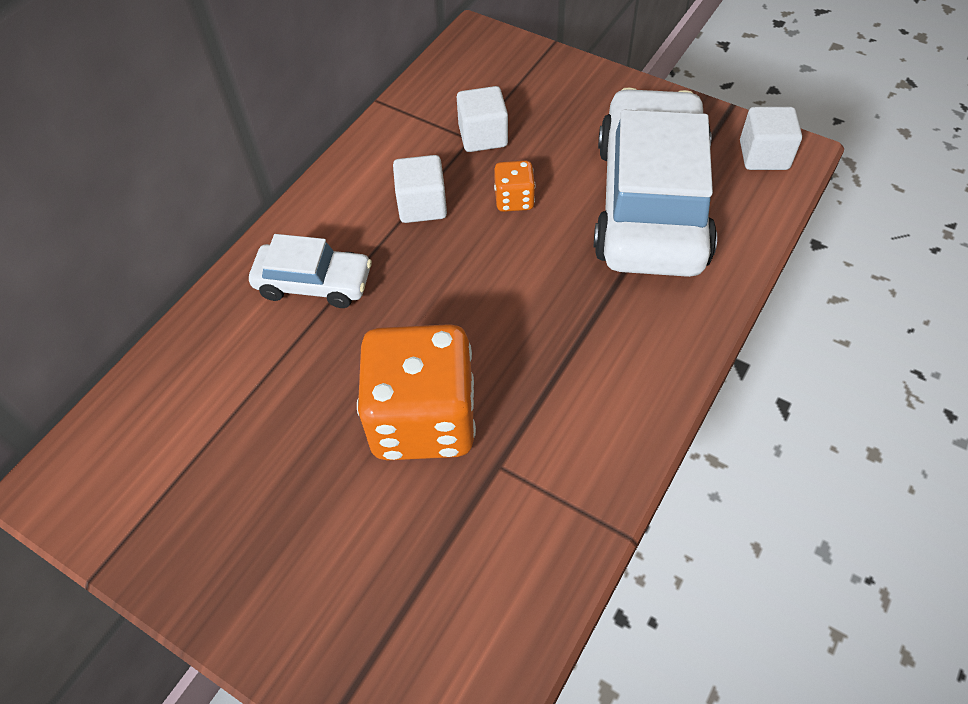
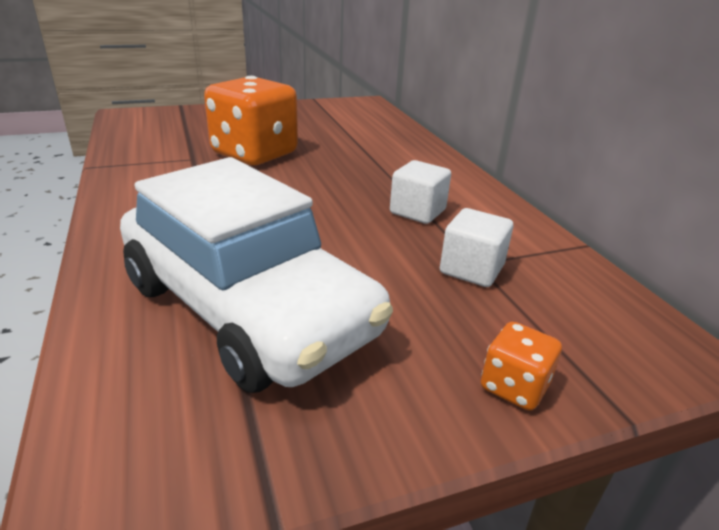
camera: 125 degrees right, 25 degrees down
(314, 283) = (397, 162): white car -> none
(514, 200) = (367, 246): orange dice -> orange dice (514, 387)
(763, 155) = (147, 460): white cube -> none

